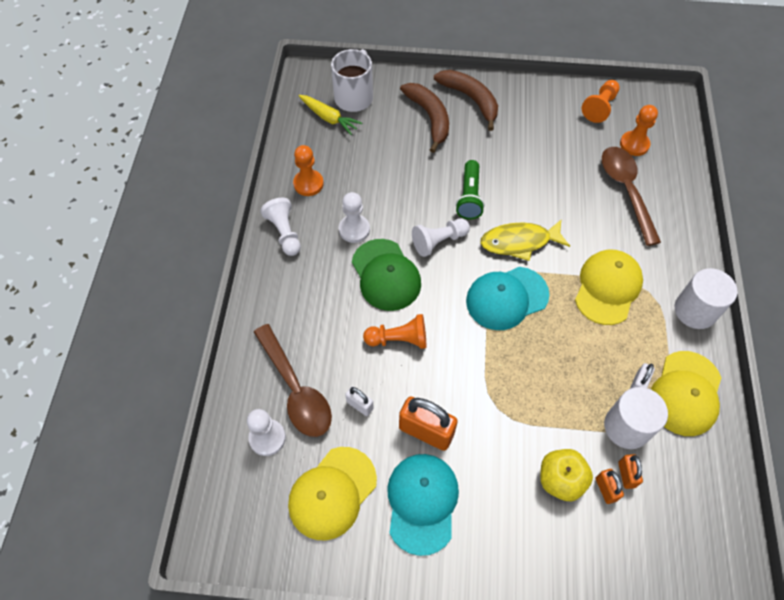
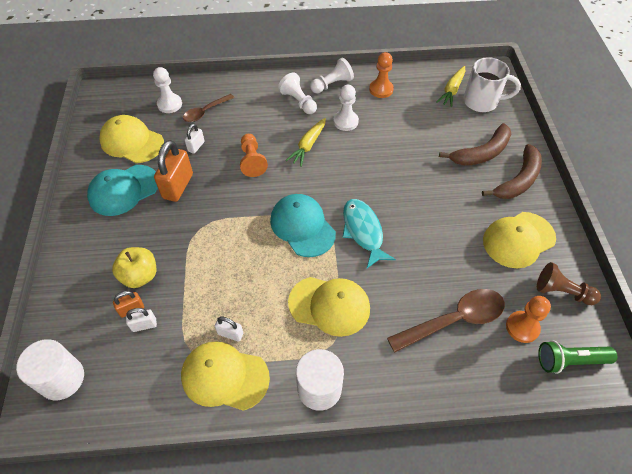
camera: 80 degrees right, 5 degrees down
(296, 389) = (205, 112): brown spoon -> brown spoon, size x0.60
(386, 275) = (308, 146): green cap -> yellow carrot
(422, 502) = (124, 190): turquoise cap -> turquoise cap turned 150 degrees clockwise
(439, 241) = (348, 175): white pawn -> white pawn (298, 101)
(469, 197) = (402, 190): green flashlight -> green flashlight (570, 361)
(519, 242) = (363, 231): yellow fish -> turquoise fish
(542, 120) = (518, 240): none -> yellow cap
(600, 107) = (562, 292): orange pawn -> brown pawn
(626, 427) = (188, 325): white cylinder -> white cylinder (62, 379)
(626, 474) = (144, 325): orange padlock -> white padlock

